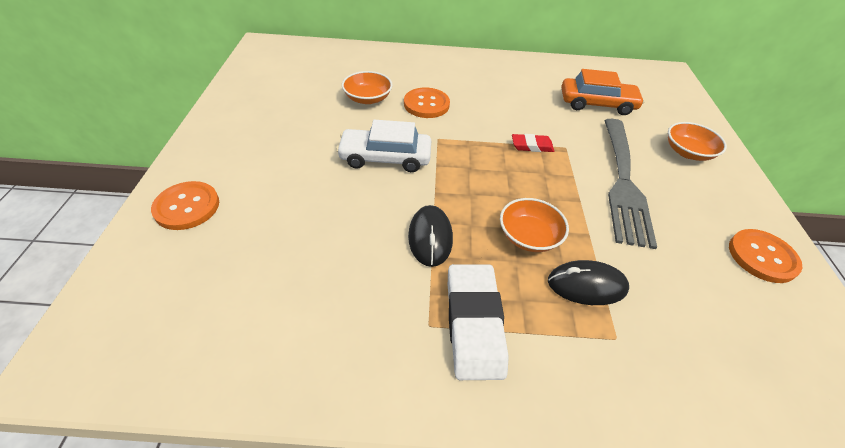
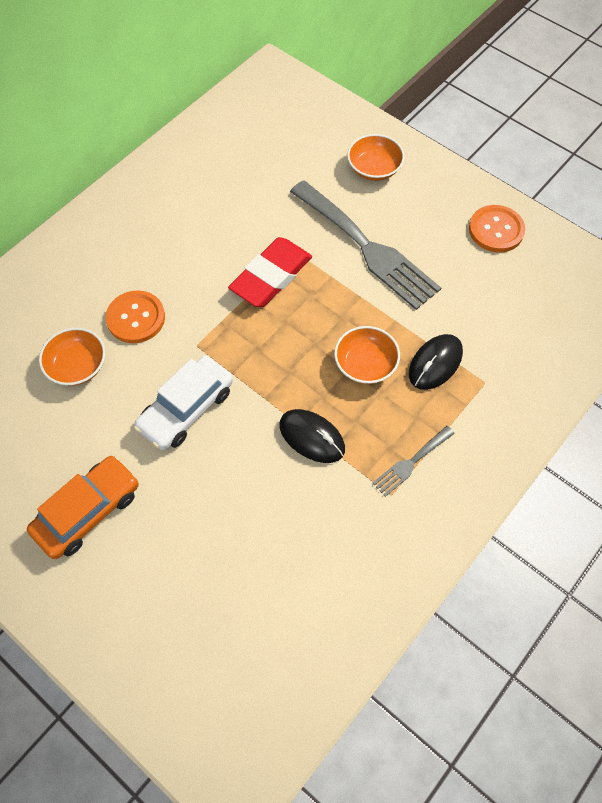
camera: 50 degrees left, 15 degrees up
(187, 207) = (115, 622): orange button -> none
(474, 323) = (411, 463): white eraser -> grey fork
(532, 146) = (271, 276): red eraser -> red eraser, size x1.90
(597, 104) = (262, 174): orange car -> orange car (88, 511)

